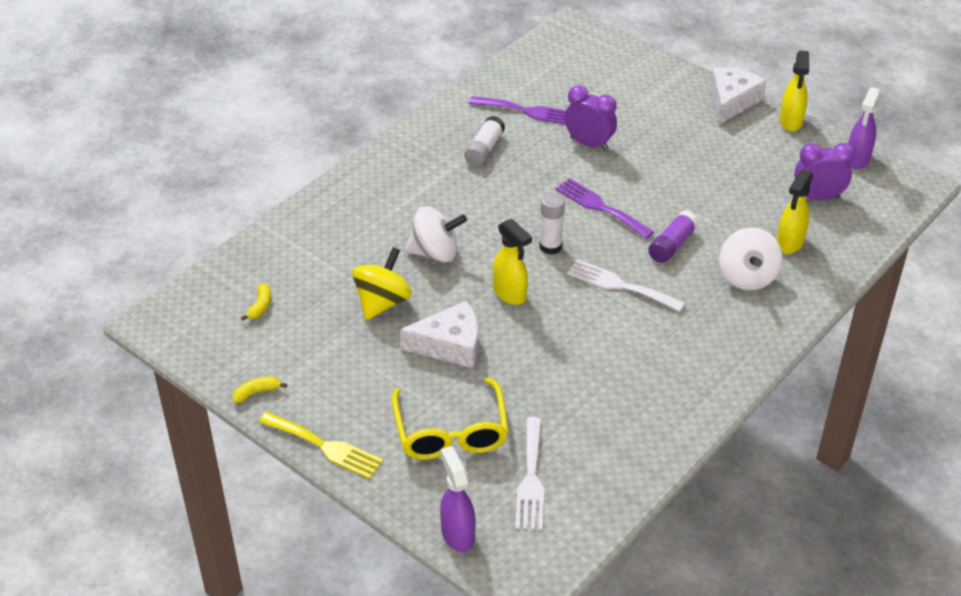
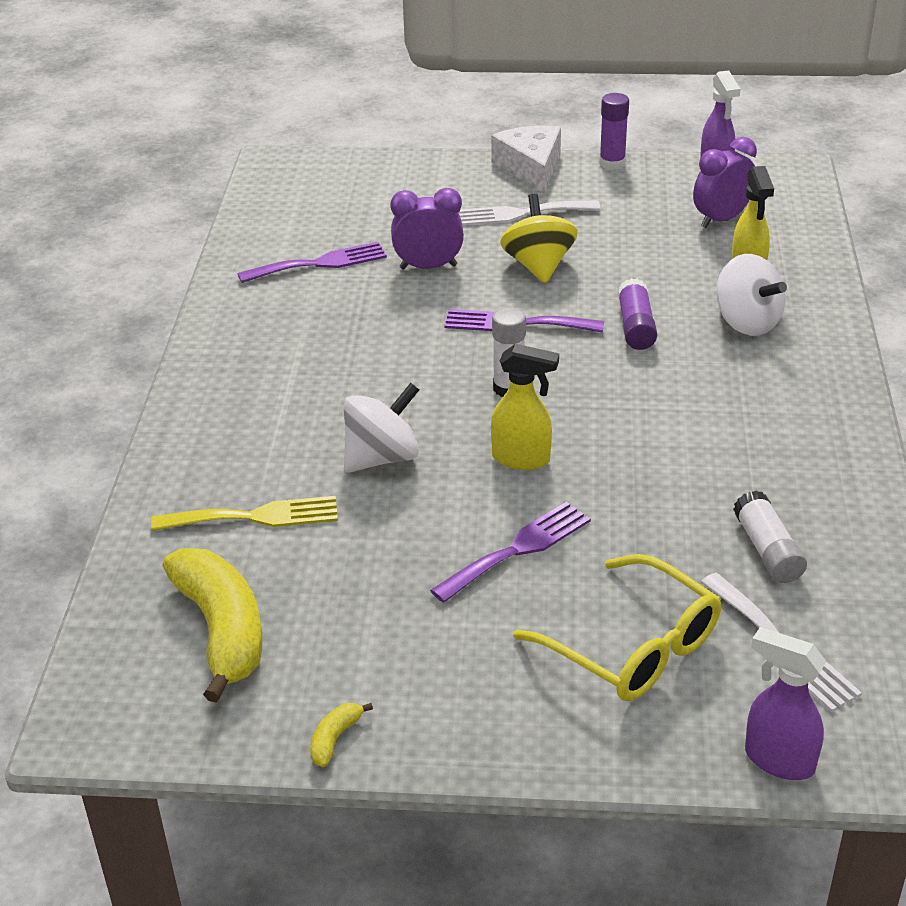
camera: 35 degrees left, 5 degrees down
(260, 306) = (222, 630): yellow banana -> yellow banana, size x2.44
(325, 446) = (501, 753): yellow fork -> yellow fork (255, 517)
(382, 302) = (380, 544): yellow spinning top -> yellow spinning top (538, 265)
(450, 345) = (517, 549): white cheese -> purple fork
(484, 149) = (313, 322): white glue stick -> white glue stick (767, 550)
(620, 285) = (630, 391): white fork -> white fork (521, 214)
(790, 122) = (612, 163): yellow spray bottle -> purple glue stick

